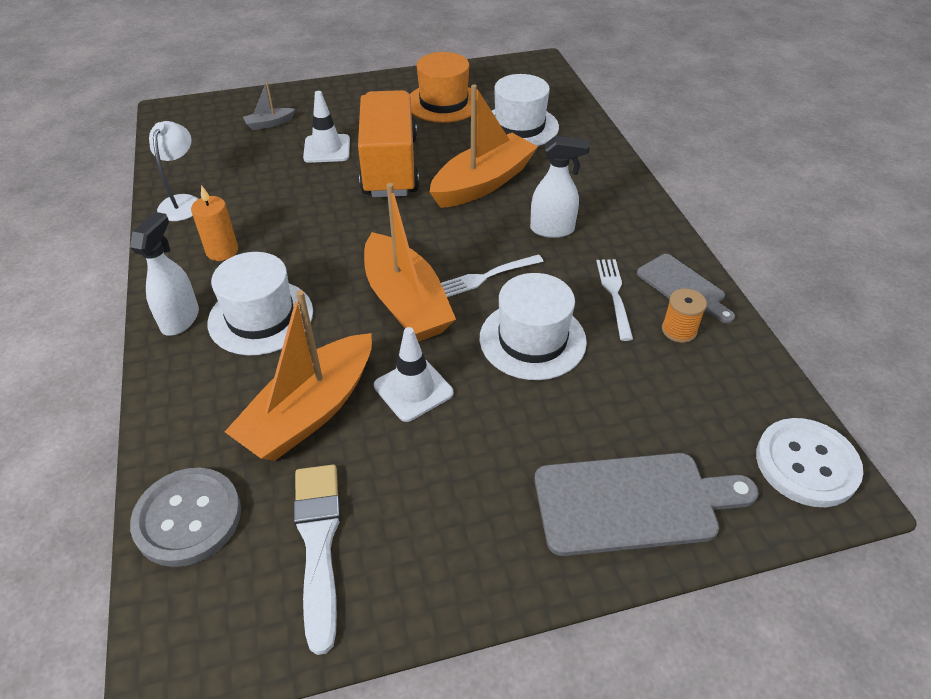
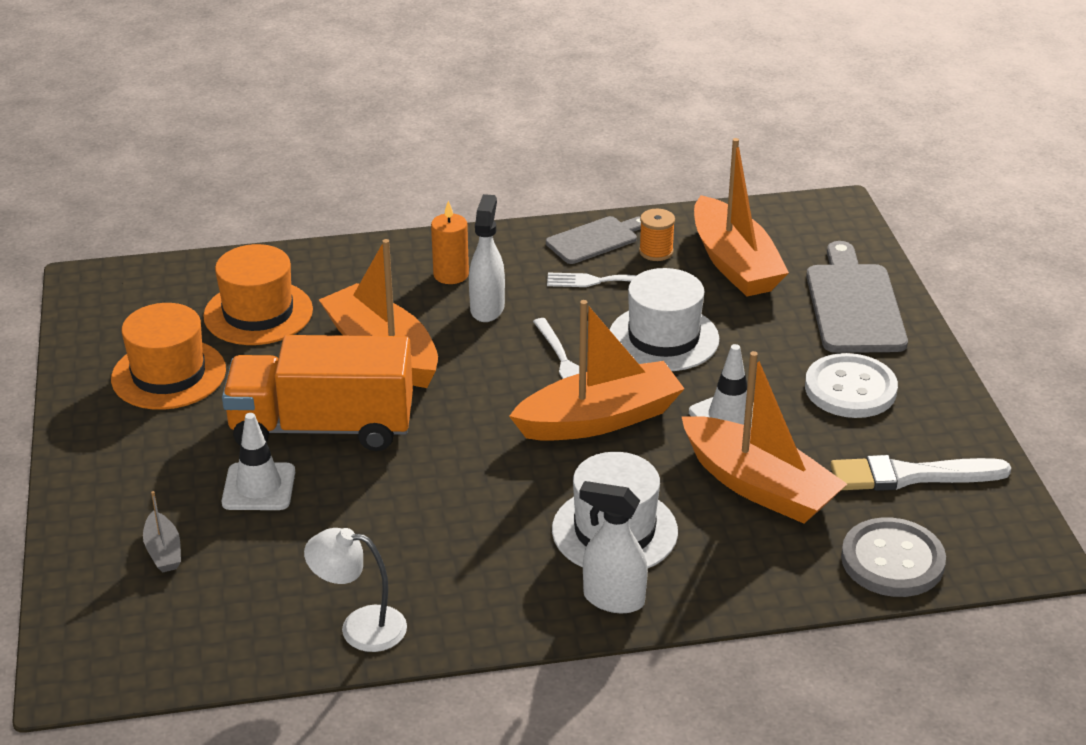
camera: 85 degrees left, 10 degrees down
(222, 251) = (483, 575): orange candle -> orange candle (451, 275)
(519, 126) = (258, 313): white hat -> orange hat
(680, 392) = (734, 263): none -> orange boat
(806, 464) = (810, 217): white button -> white button (850, 389)

